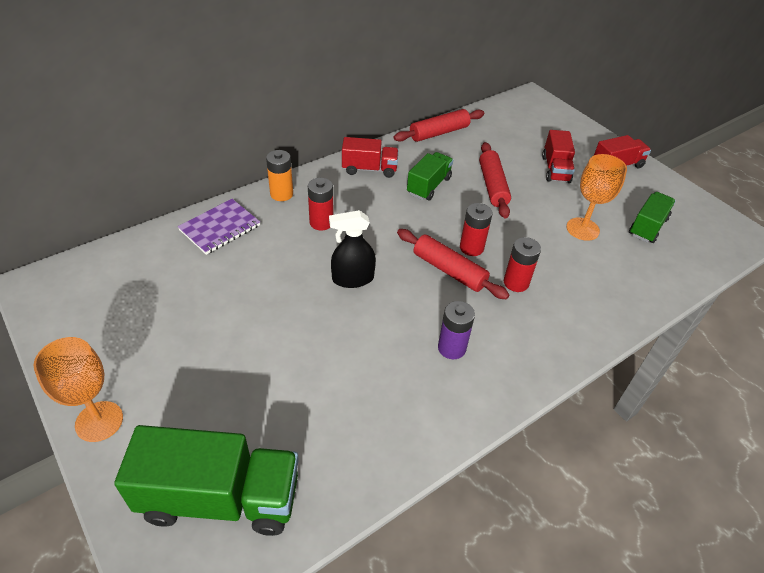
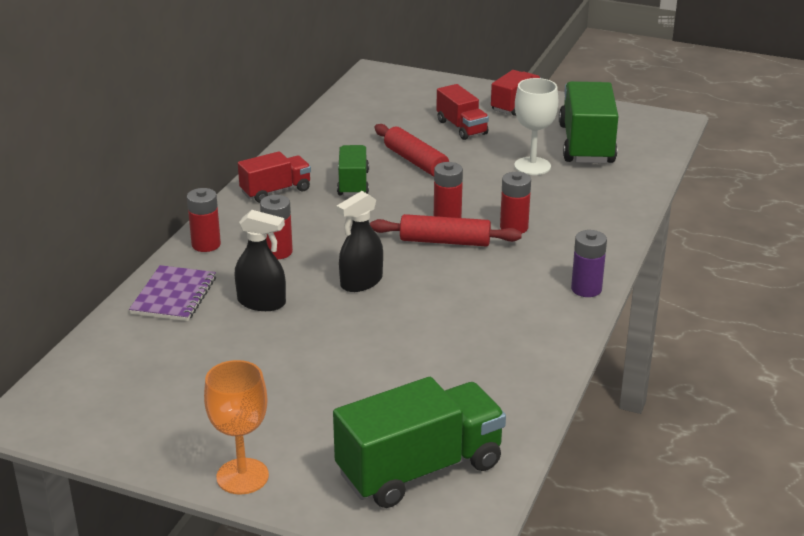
camera: 30 degrees left, 15 degrees down
(268, 263) = (262, 302): none -> black spray bottle
(281, 194) = (206, 244): orange battery -> red battery
(439, 133) = (313, 135): red rolling pin -> none
(451, 348) = (506, 294): purple battery -> purple battery (586, 289)
(582, 229) = (532, 166): orange goblet -> white goblet
(647, 227) = (586, 144): green truck -> green truck, size x1.73

